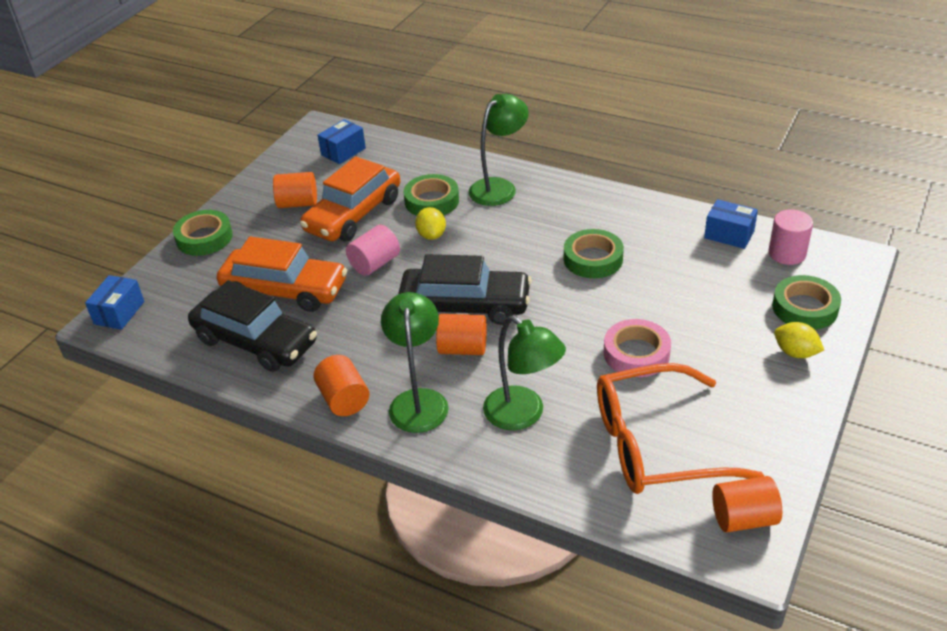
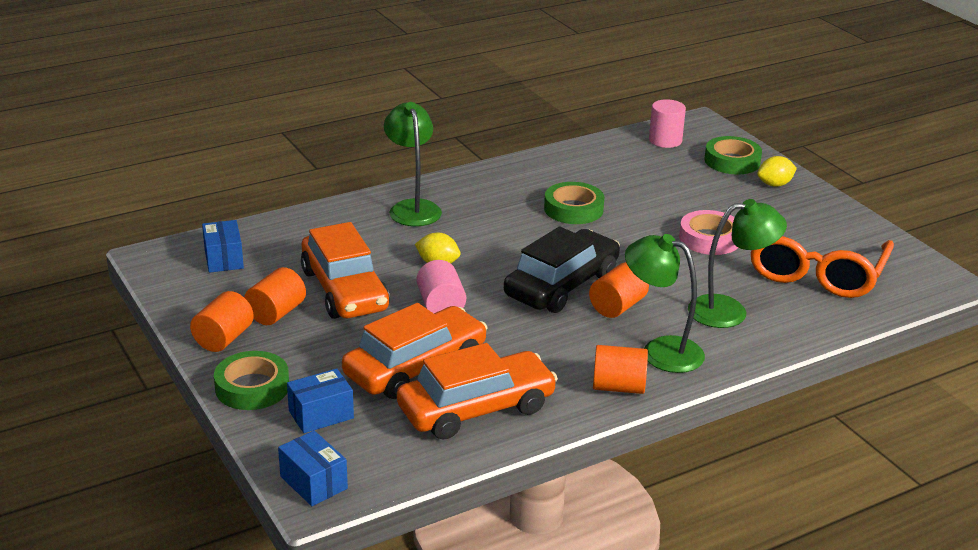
camera: 60 degrees left, 10 degrees down
(255, 341) = (476, 409): black car -> orange car
(432, 201) = (384, 245): green tape -> none
(729, 235) = (615, 149): blue box -> blue box (321, 415)
(743, 518) = (915, 270): orange cylinder -> orange cylinder (223, 339)

